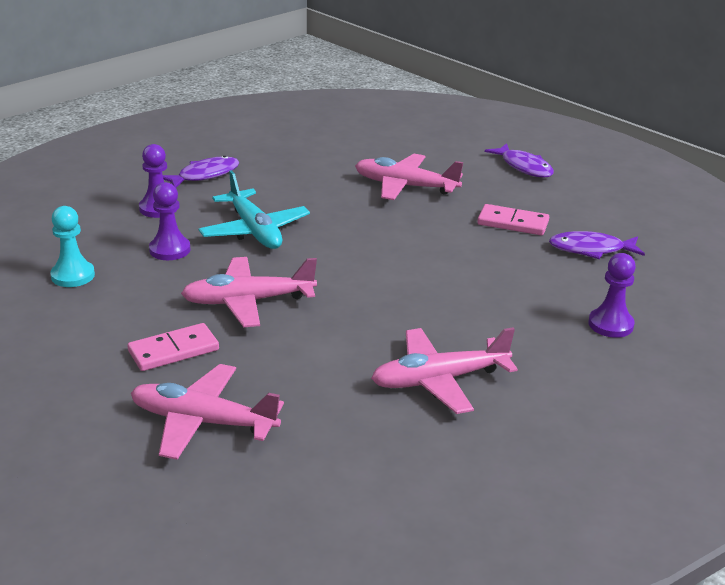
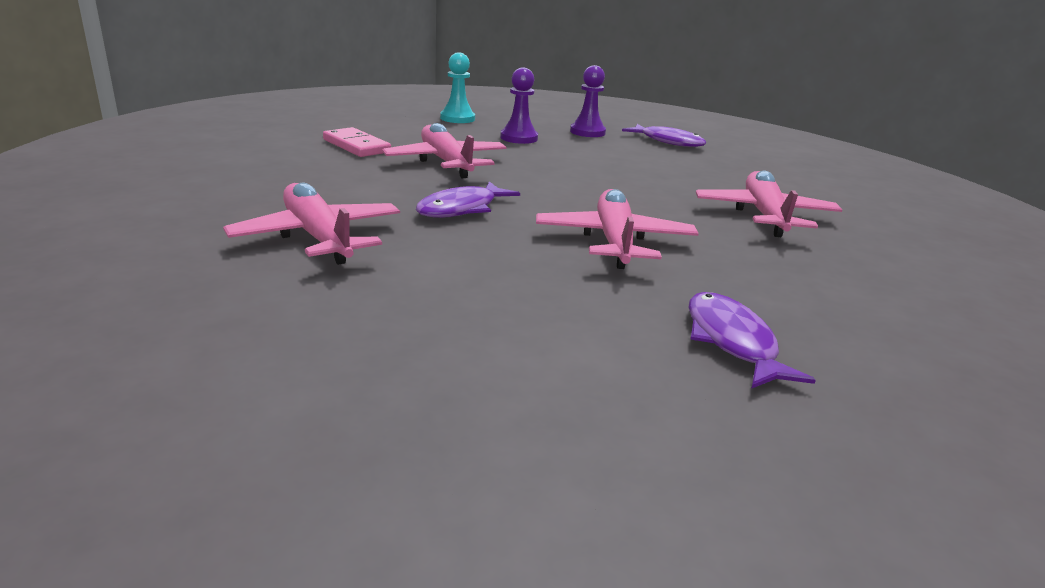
camera: 75 degrees right, 5 degrees down
(203, 422) = (250, 157): pink plane -> pink plane (614, 241)
(254, 231) = (580, 160): turquoise plane -> none
(512, 223) = (747, 279): pink domino -> none
(524, 167) = (950, 289): purple fish -> purple fish (461, 209)
(610, 324) = (492, 352): purple pawn -> none

